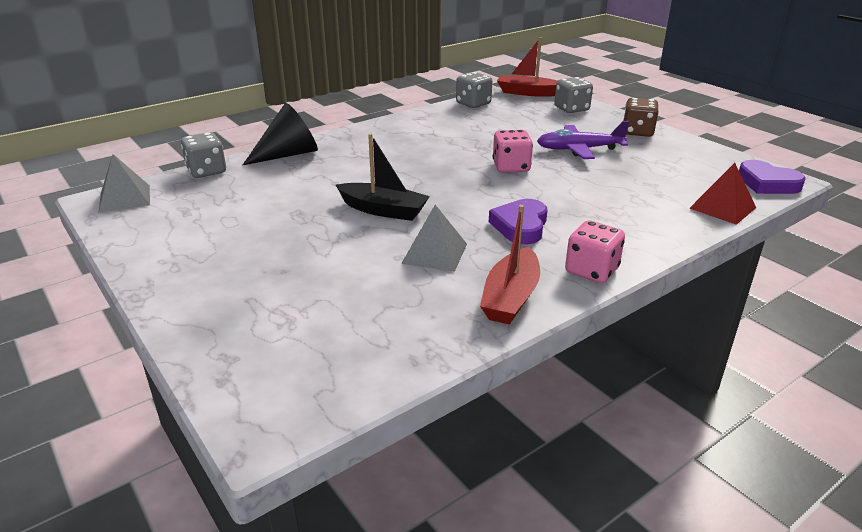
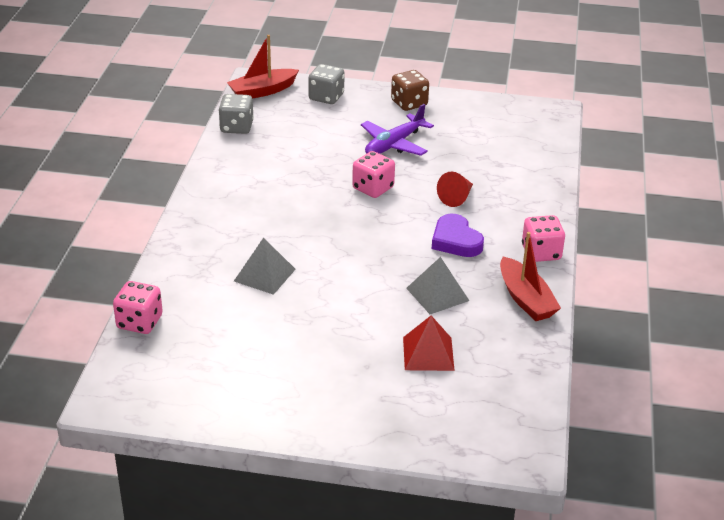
camera: 45 degrees left, 5 degrees up
(125, 198) = (124, 386): grey pyramid -> grey pyramid (265, 275)
(206, 171) = (139, 322): grey dice -> pink dice
(288, 154) = (177, 267): black cone -> none
(383, 210) = (348, 279): black boat -> none
(575, 199) = (457, 197): none -> red cone
(722, 208) = (548, 157): red pyramid -> red pyramid (428, 353)
(767, 183) = (548, 120): purple heart -> none

